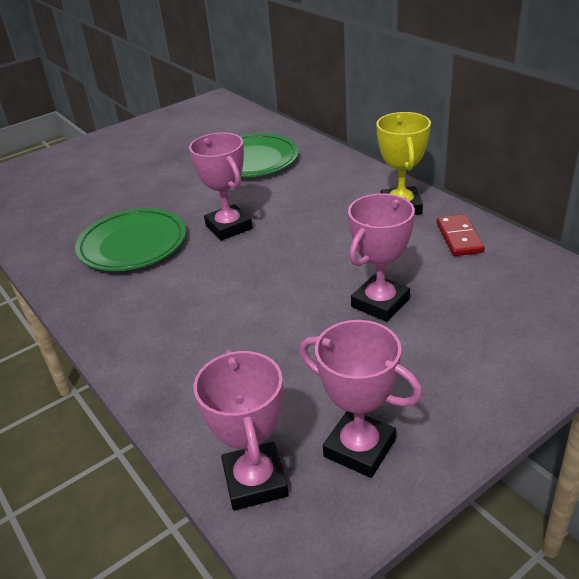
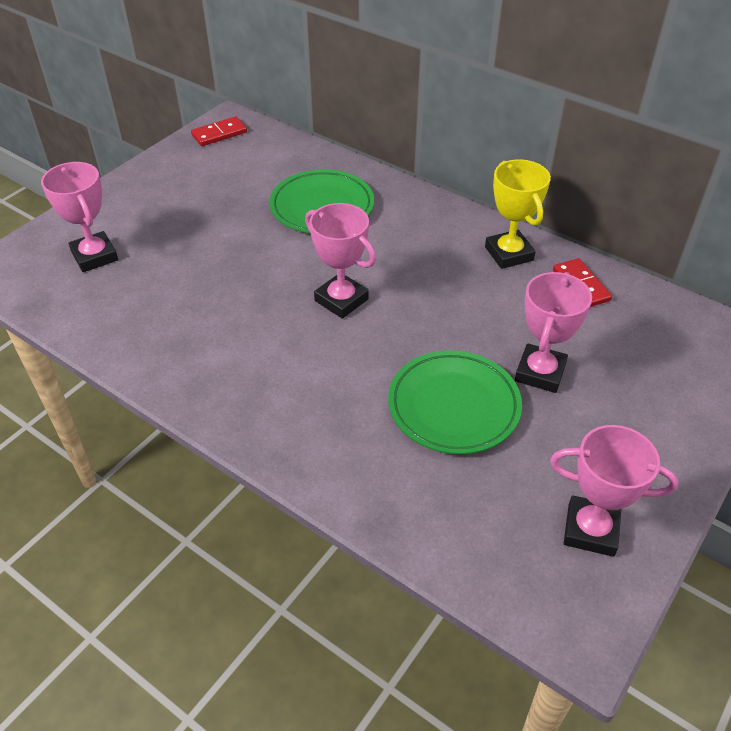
camera: 20 degrees left, 10 degrees up
(133, 245) = (245, 337): green plate -> green plate (454, 406)
(201, 108) = (219, 134): none -> red domino
(255, 481) = (515, 582): pink trophy -> pink trophy (95, 256)

